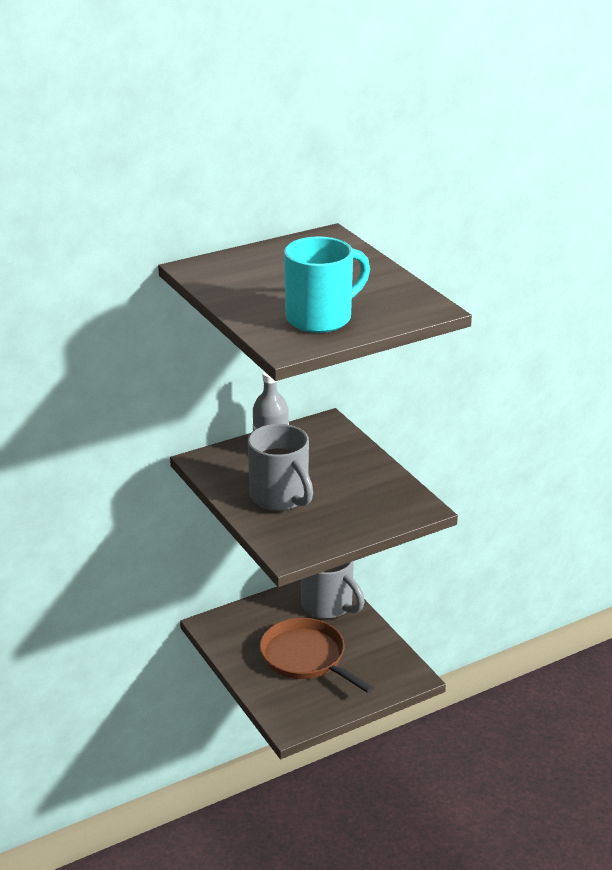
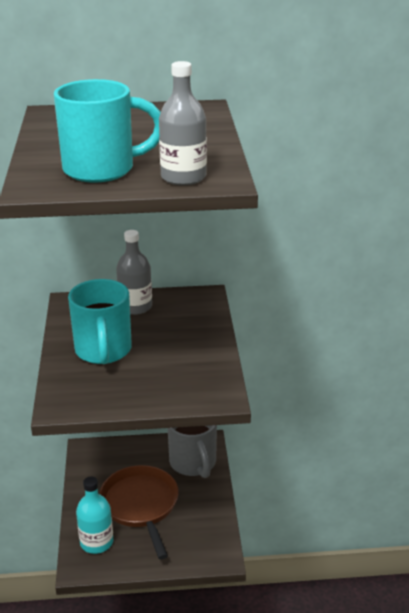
camera: 25 degrees right, 0 degrees up
(280, 497) = (103, 351): grey mug -> turquoise mug
(289, 702) = (96, 542): none -> turquoise bottle
(397, 311) = (183, 177): none -> grey bottle

